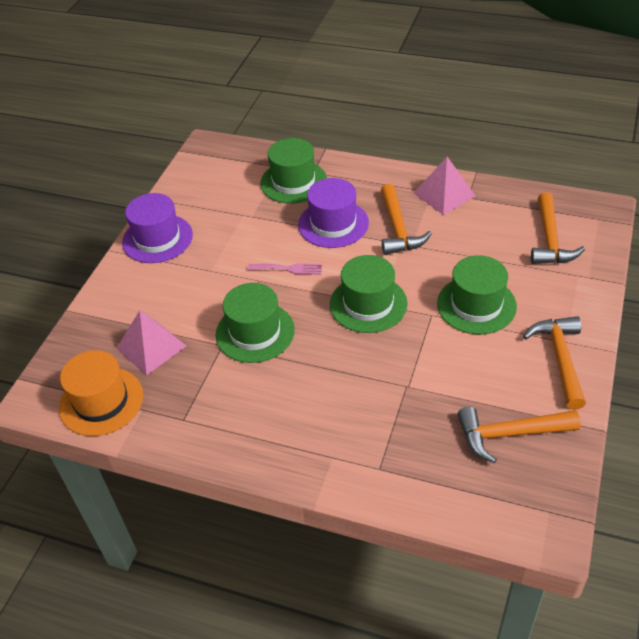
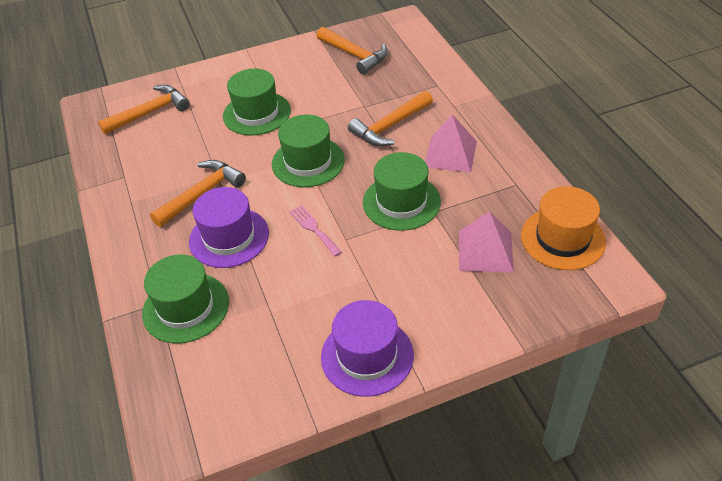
camera: 130 degrees left, 0 degrees up
(444, 194) = (129, 192): pink pyramid -> pink pyramid (450, 154)
(560, 358) = (273, 63): orange hammer -> orange hammer (390, 126)

